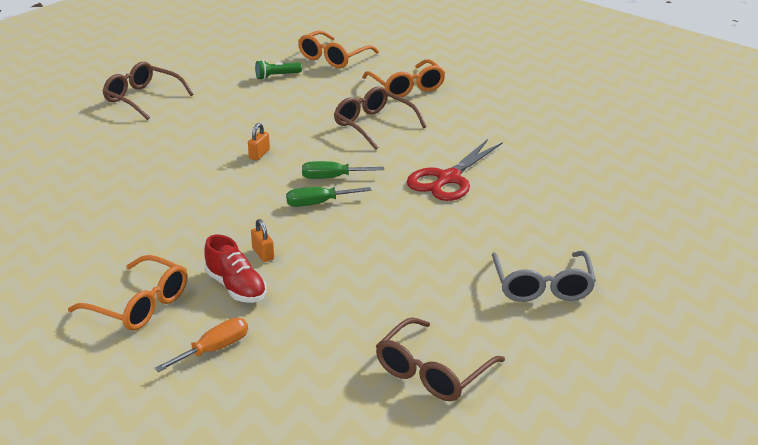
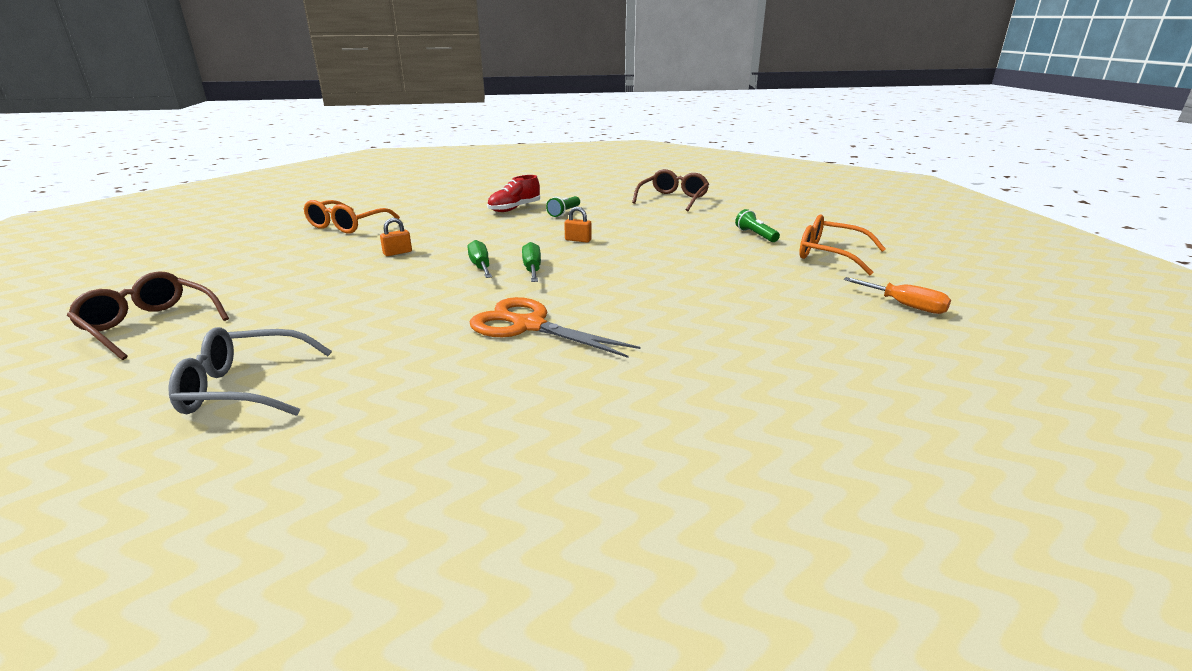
camera: 85 degrees right, 5 degrees down
(160, 159) = (564, 212): none -> green flashlight
(214, 349) = (271, 248): orange screwdriver -> orange screwdriver (905, 305)
(236, 287) = (351, 248): red shoe -> red shoe (514, 209)
(373, 125) = (660, 282): brown glasses -> none
(406, 87) = (779, 295): orange glasses -> none
(448, 179) = (529, 326): red scissors -> orange scissors

